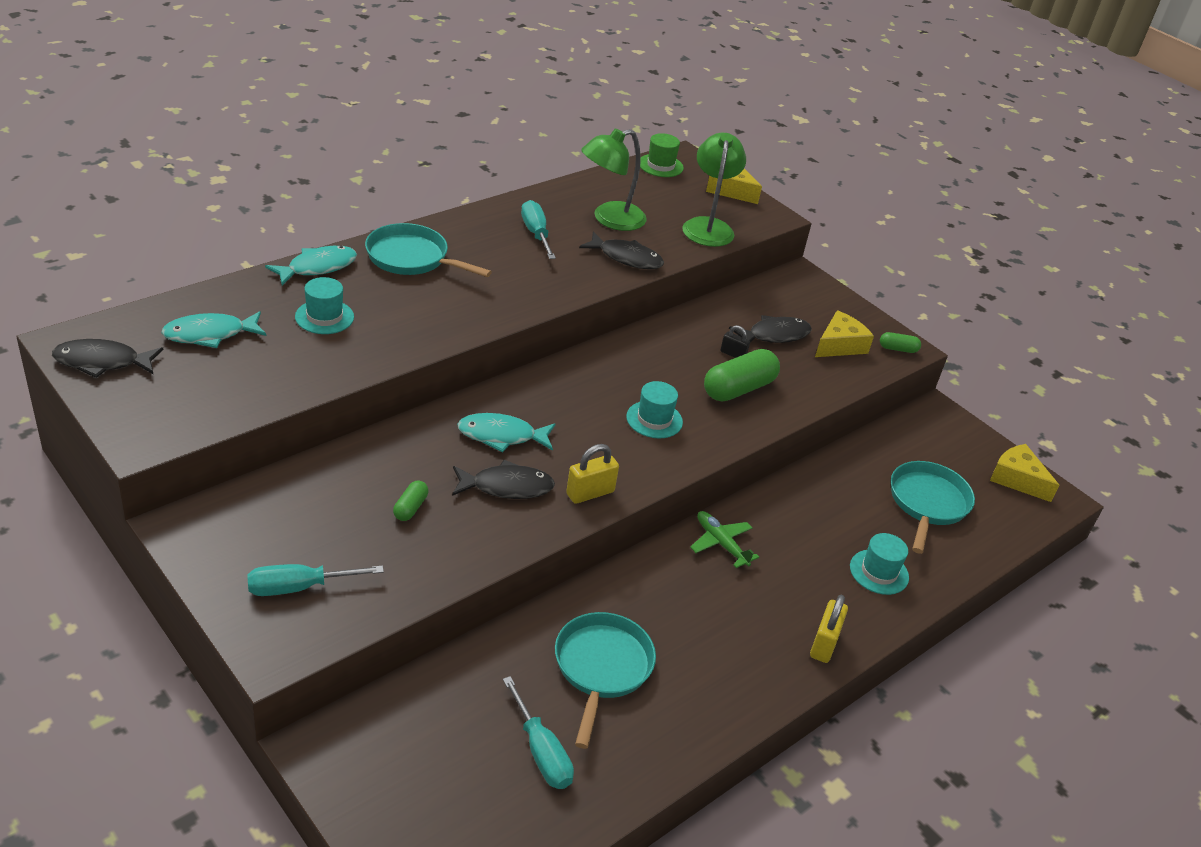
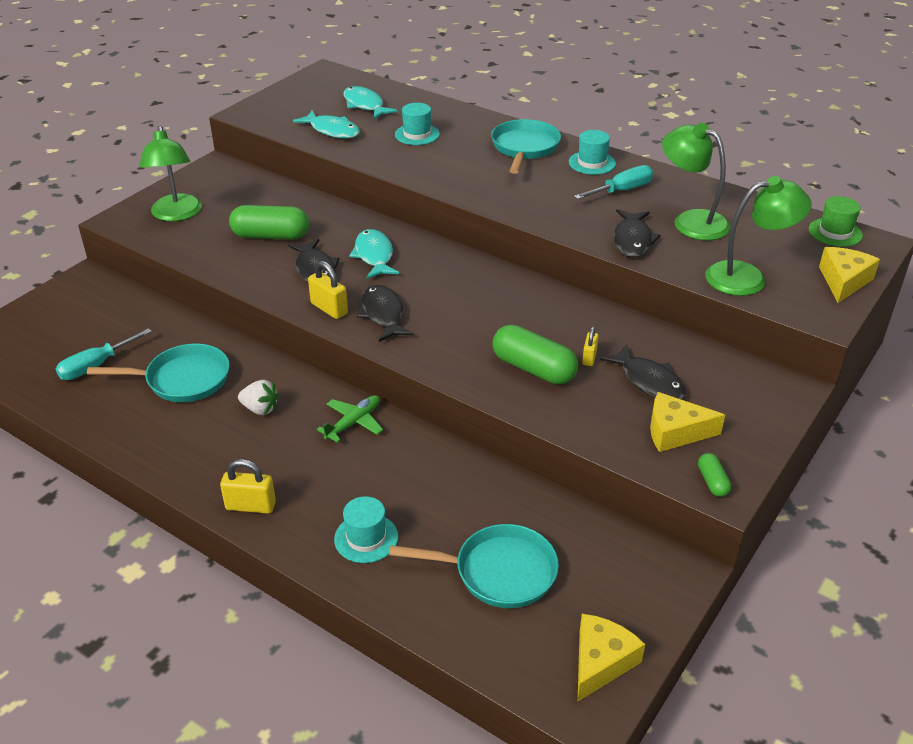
camera: 80 degrees right, 0 degrees up
(102, 362) = (312, 84): black fish -> black fish (383, 314)
(298, 587) = (176, 214): turquoise screwdriver -> green lamp
(318, 267) = (476, 119): turquoise fish -> turquoise fish (332, 131)
(410, 508) = (271, 236): green capsule -> green capsule, size x2.02
(654, 419) = (448, 325): turquoise hat -> turquoise hat (592, 163)
(677, 609) = (260, 409): none -> white strawberry
(733, 354) = (589, 357): black padlock -> yellow padlock
(839, 345) = (675, 432): yellow cheese -> yellow cheese turned 150 degrees clockwise

